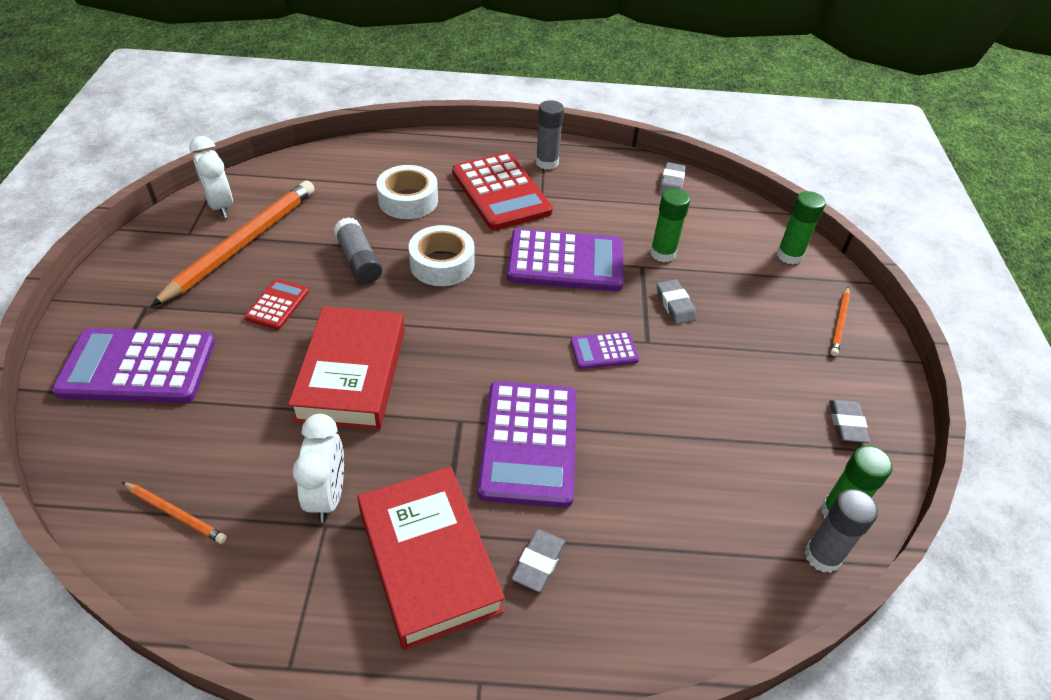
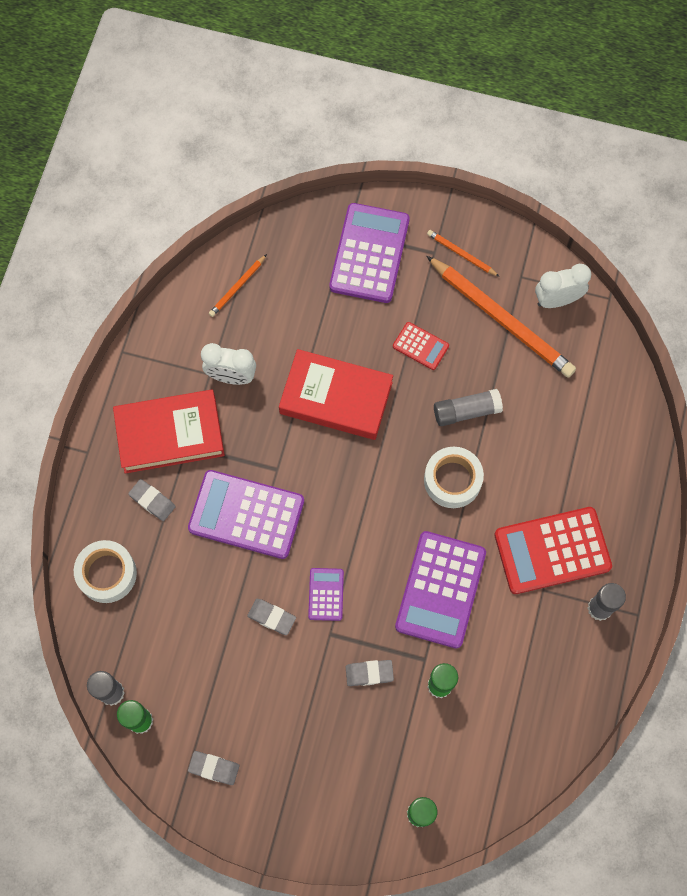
camera: 105 degrees right, 25 degrees up
(408, 200) = (548, 461): white tape -> white tape (107, 573)
(672, 182) = (551, 734): grey eraser -> grey eraser (271, 617)
(839, 323) = (322, 820): orange pencil -> orange pencil (461, 254)

